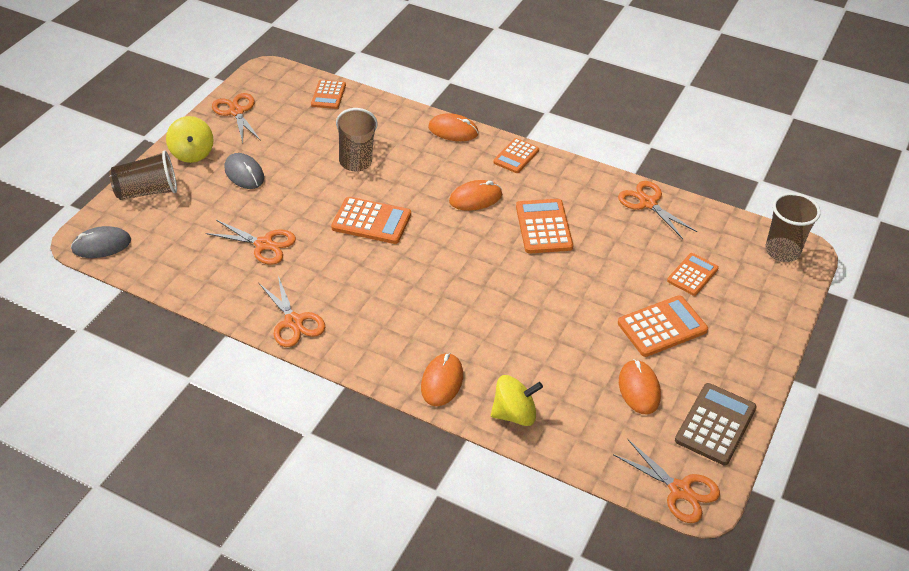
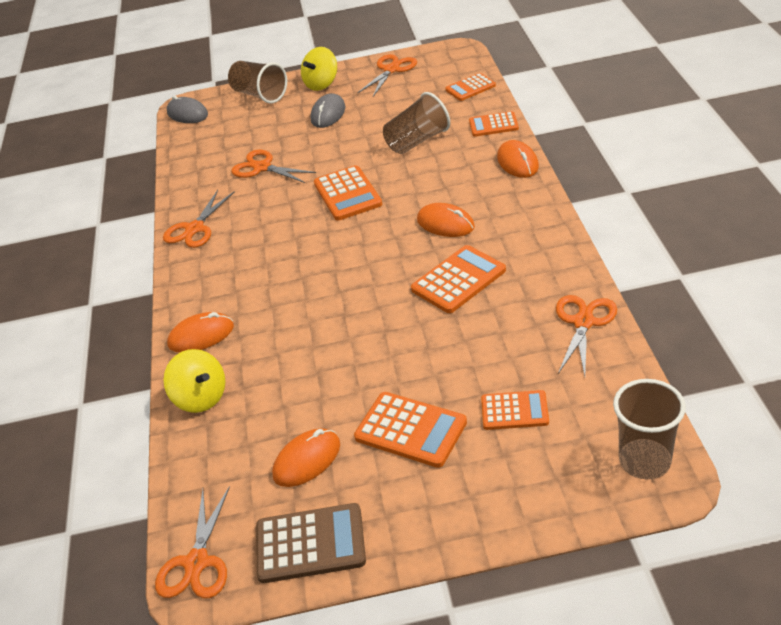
camera: 60 degrees right, 5 degrees down
(264, 244) = (262, 167): orange scissors -> orange scissors turned 135 degrees clockwise
(516, 156) = (534, 211): orange calculator -> orange calculator (493, 125)

